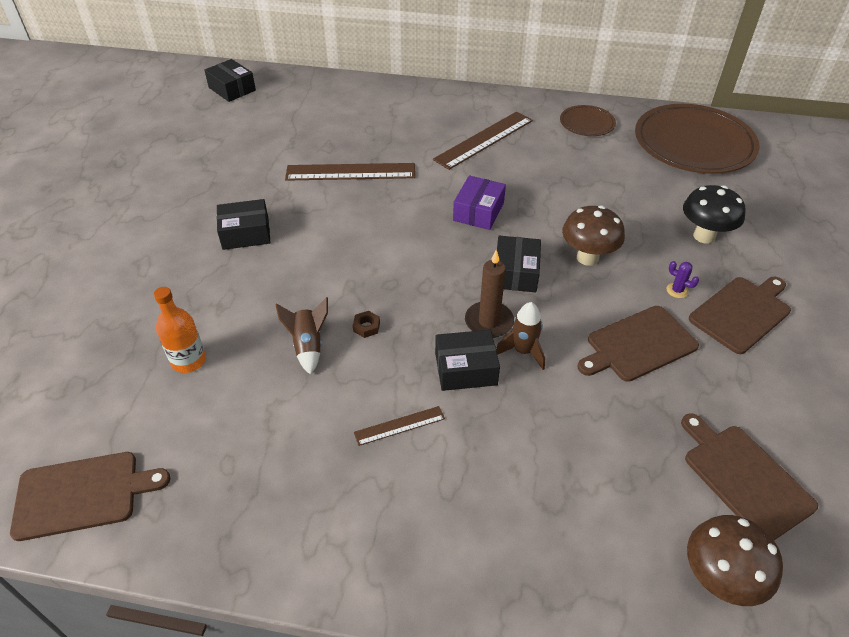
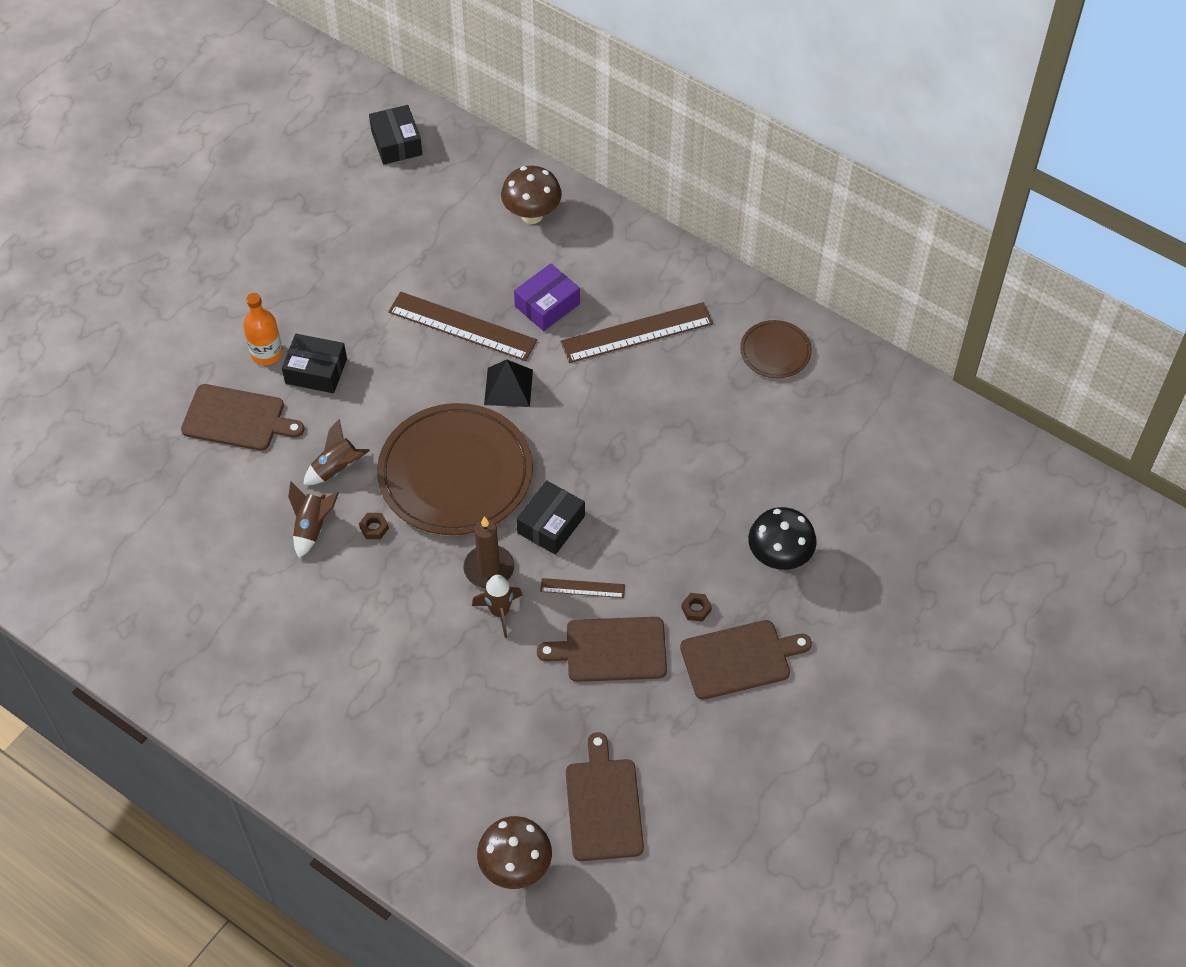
camera: 25 degrees right, 10 degrees up
(82, 494) = (77, 592): brown cutting board -> brown cutting board (237, 418)
(188, 361) = (204, 500): orange bottle -> orange bottle (266, 353)
(305, 294) = (337, 469): none -> brown rocket
(399, 426) = (348, 638): brown ruler -> brown ruler (582, 588)
(413, 197) = (508, 387): none -> black pyramid
(465, 369) = (437, 608): black box -> none
(478, 212) = (564, 433): purple box -> purple box (547, 305)
(587, 258) = (636, 535): brown mushroom -> brown mushroom (532, 215)
(677, 290) = (696, 609): purple cactus -> brown nut
(694, 143) = (878, 430): brown plate -> brown plate (455, 473)

